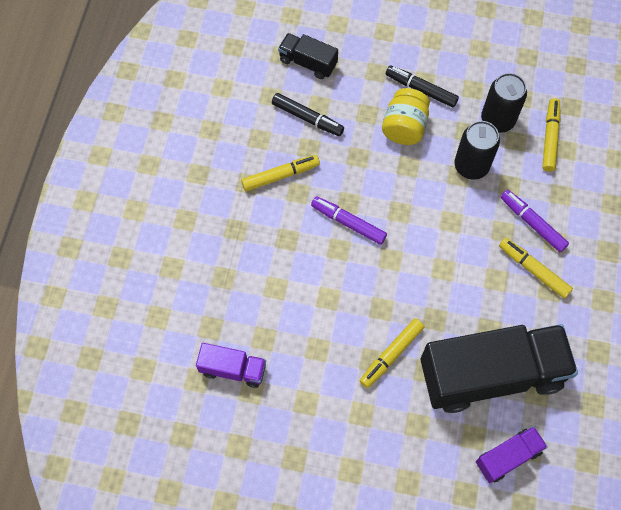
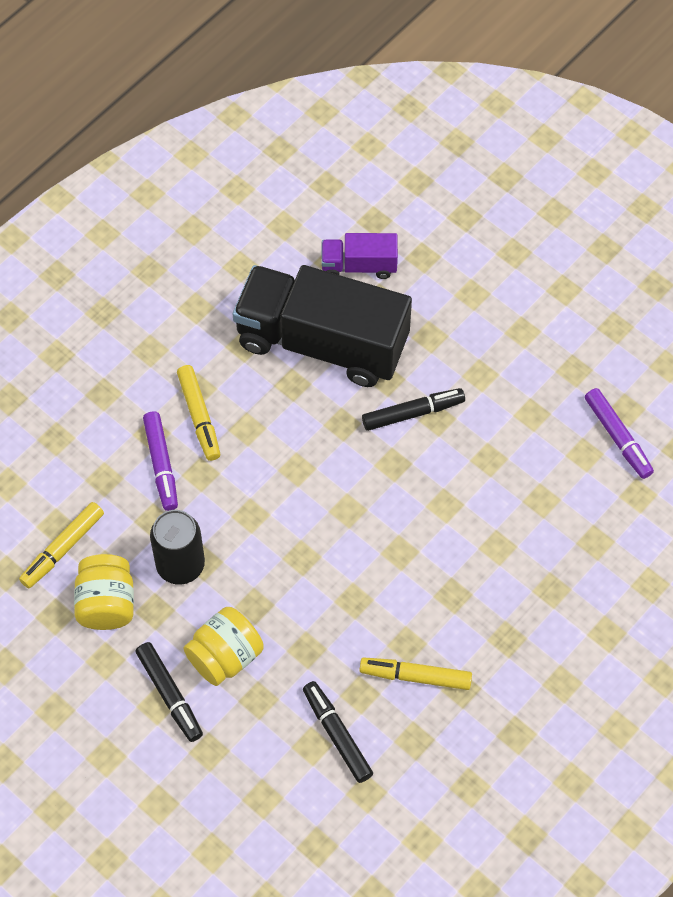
camera: 150 degrees left, 5 degrees down
(233, 369) = (593, 486): purple truck -> none
(308, 62) = (288, 814): black truck -> none
(348, 223) = (369, 575): purple marker -> purple marker (617, 437)
(391, 355) = (412, 413): yellow marker -> black marker
(497, 120) = (106, 604): black can -> yellow jar

